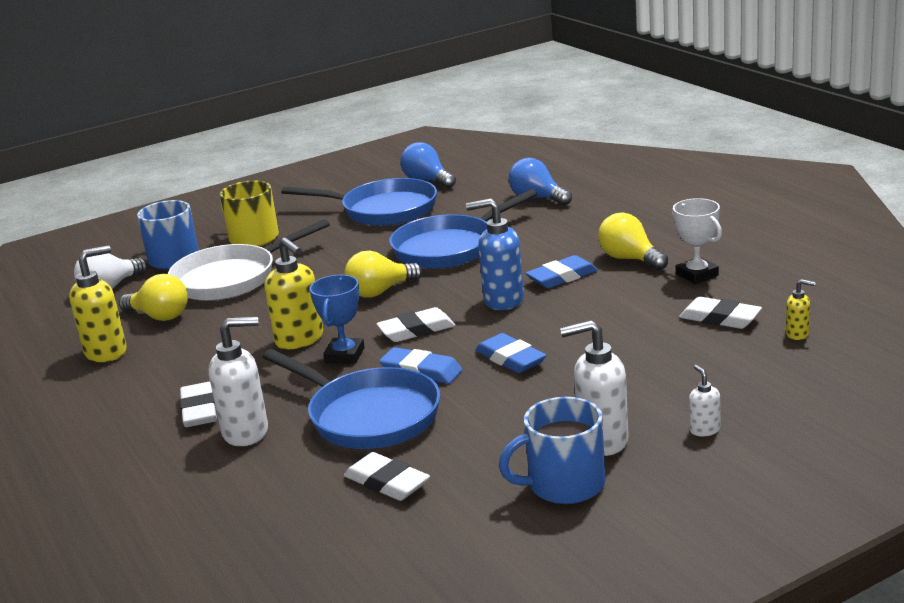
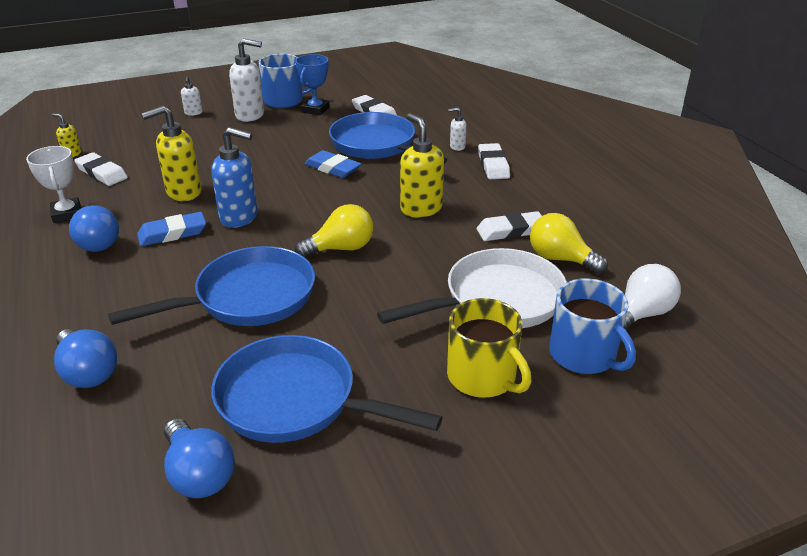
camera: 175 degrees left, 10 degrees up
(106, 352) = (593, 225): yellow soap dispenser -> yellow soap dispenser (183, 192)
(246, 432) = (457, 147): white soap dispenser -> white soap dispenser, size x0.50
(345, 355) = (385, 189): blue trophy -> blue trophy (315, 110)
(416, 330) = (323, 201): white eraser -> white eraser (511, 231)
(510, 358) = (267, 167): blue eraser -> none
(630, 259) = (97, 242): yellow light bulb -> blue light bulb

